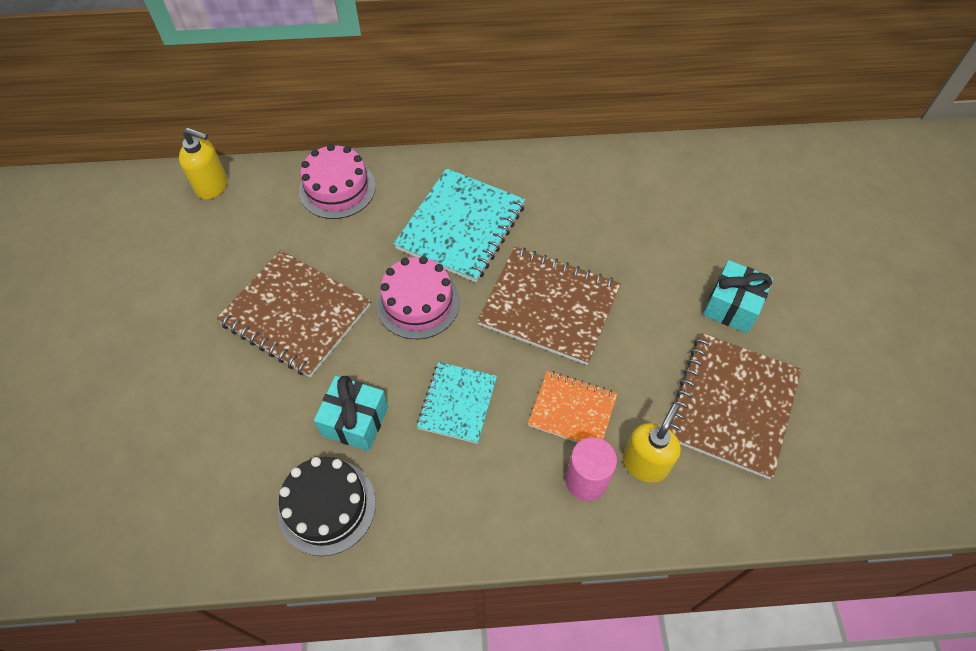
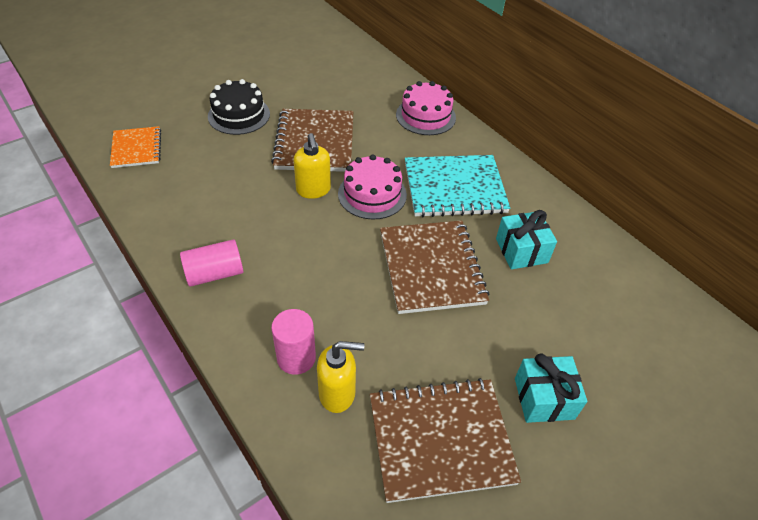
camera: 55 degrees right, 10 degrees down
(212, 186) = (375, 67): yellow soap dispenser -> yellow soap dispenser (313, 190)
(327, 506) = (188, 220): black cake -> black cake (239, 115)
(355, 421) = (258, 205): turquoise gift -> turquoise gift (521, 251)
(429, 511) = (215, 273): none -> pink cylinder
(457, 403) = (308, 251): turquoise notebook -> none
(572, 411) = (351, 322): orange notebook -> orange notebook (136, 148)

